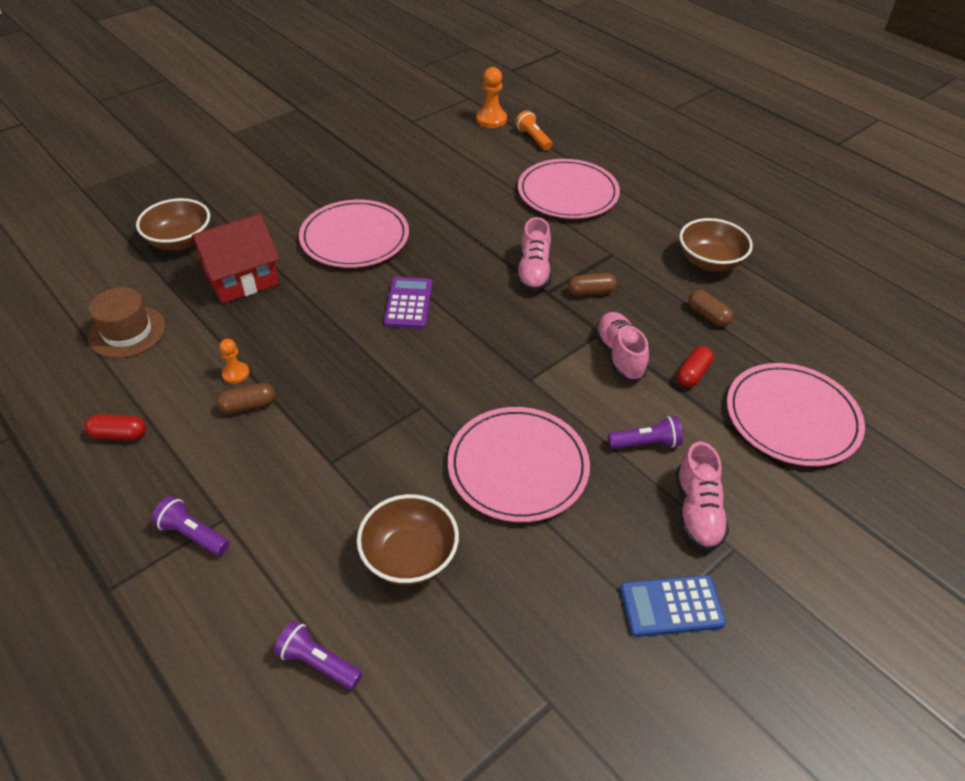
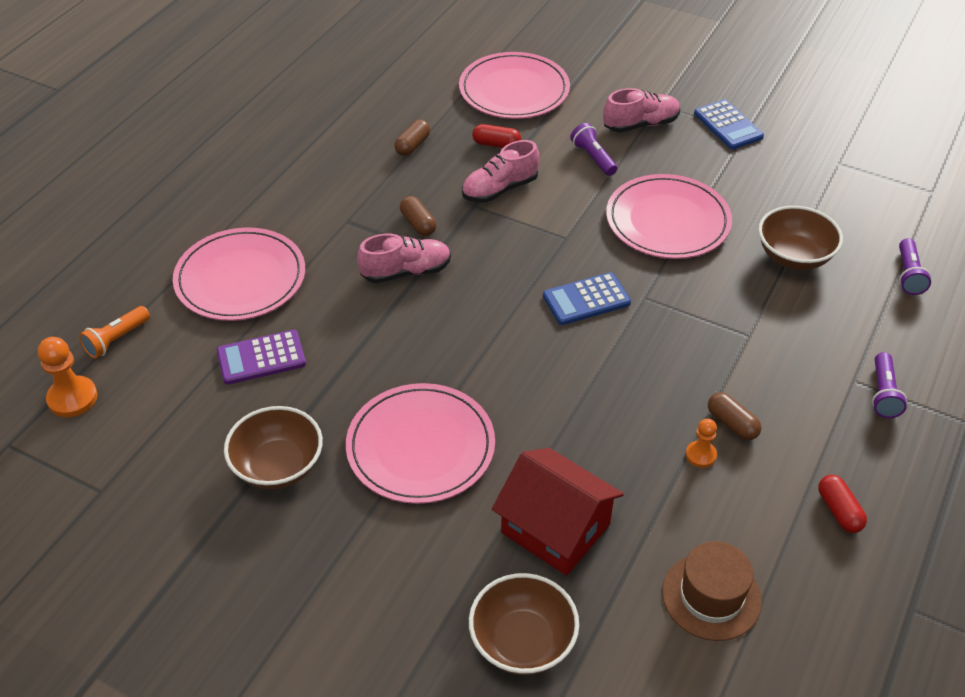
camera: 110 degrees left, 0 degrees up
(408, 303) = (512, 354): purple calculator -> purple calculator (261, 358)
(442, 366) = (586, 300): none -> blue calculator
(709, 262) = (327, 154): brown bowl -> brown bowl (278, 466)

